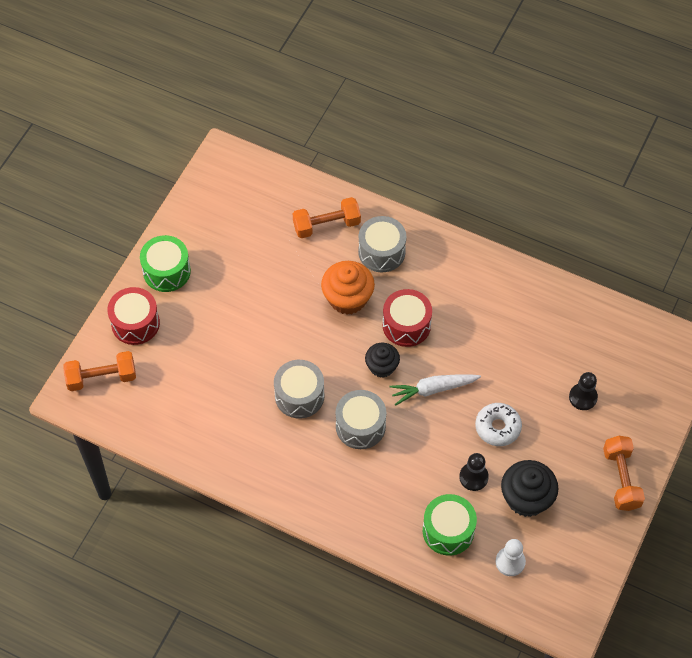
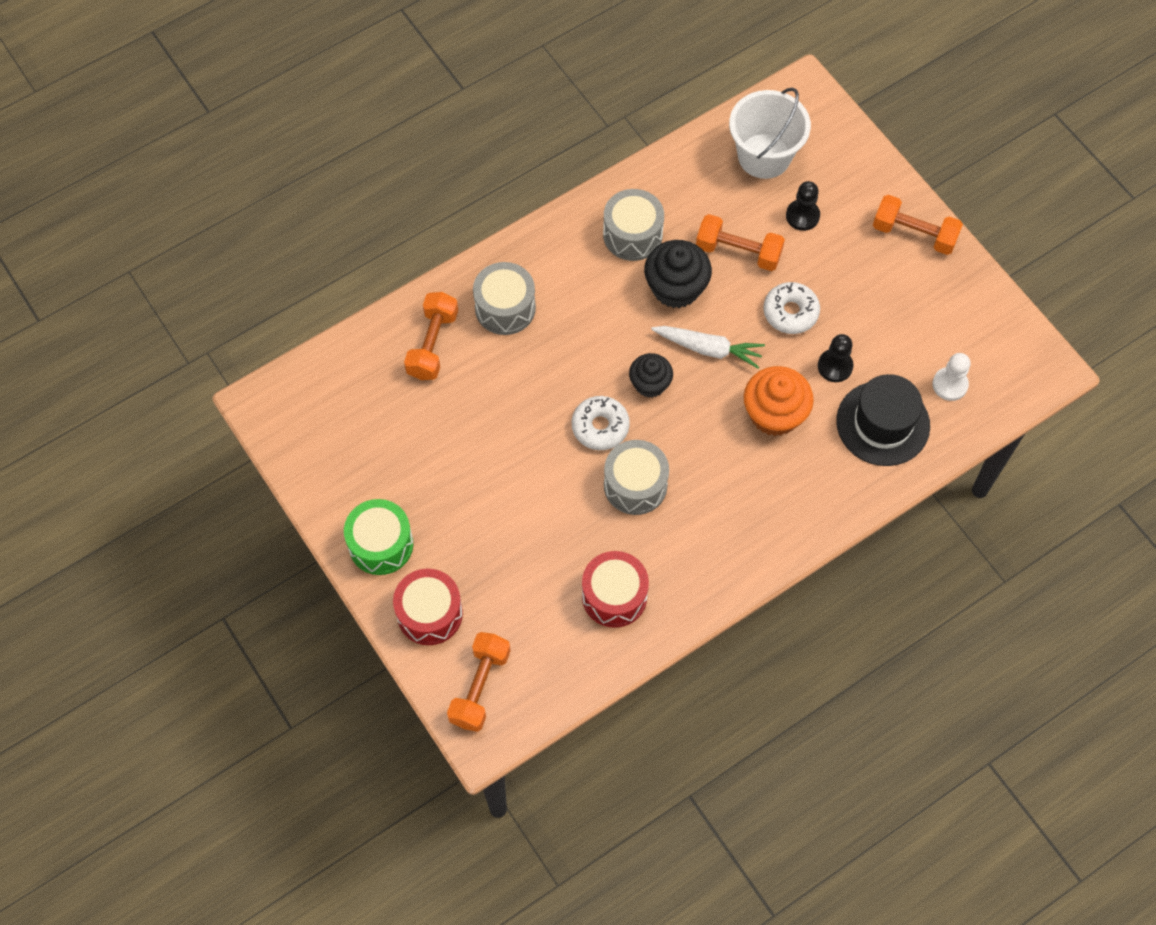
camera: 60 degrees left, 5 degrees up
(329, 353) = (600, 427): none -> white donut
(347, 298) = (542, 372): orange cupcake -> orange cupcake (774, 414)
(360, 426) = (710, 443): grey drum -> grey drum (632, 234)
(406, 325) = (614, 332): red drum -> red drum (614, 596)
(433, 389) = (708, 349): white carrot -> white carrot turned 90 degrees counterclockwise
(448, 531) = (883, 423): green drum -> black hat
(523, 370) = (738, 252): none -> orange dumbbell
(526, 498) = (887, 330): black cupcake -> black cupcake (676, 288)
(615, 348) = (764, 156): none -> white bucket

